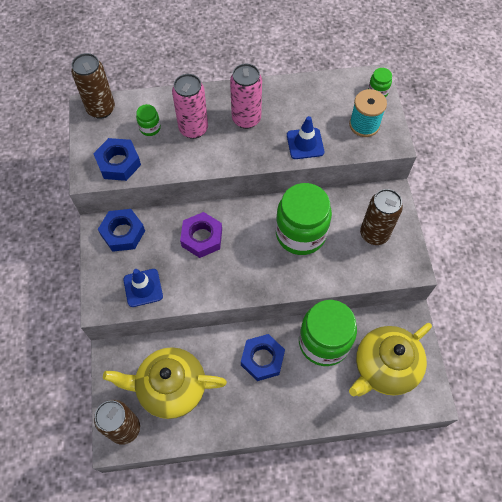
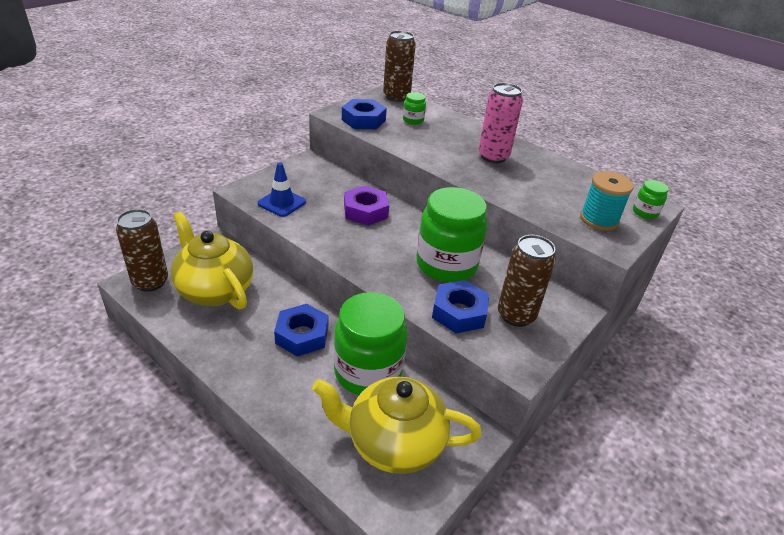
camera: 45 degrees right, 25 degrees down
(123, 233) = (318, 172): blue nut -> blue nut (459, 312)
(193, 129) = (443, 137): pink can -> none
(305, 143) = (522, 195): blue traffic cone -> none

